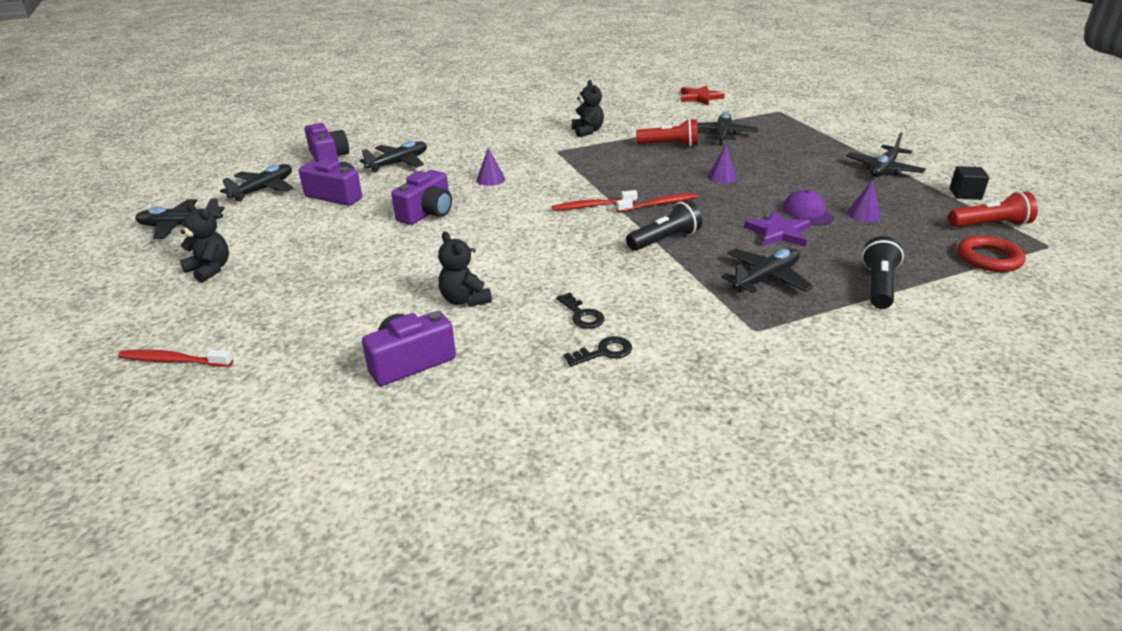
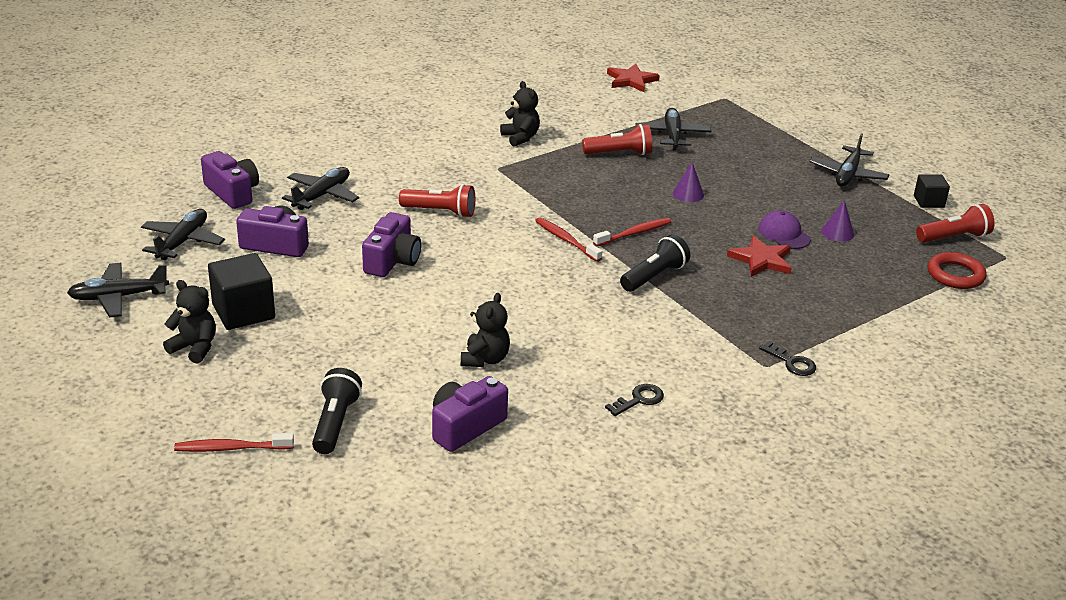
camera: 15 degrees left, 0 degrees up
(273, 244) = (243, 312): none -> black cube
(465, 300) = (485, 359): black teddy bear -> black teddy bear turned 120 degrees counterclockwise
(490, 179) = (440, 212): purple cone -> red flashlight
(582, 315) = (604, 365): black key -> black key (791, 362)
(592, 206) = (566, 240): red toothbrush -> red toothbrush turned 75 degrees clockwise
(766, 278) = (762, 312): black plane -> none
(778, 232) = (761, 260): purple star -> red star
(878, 286) = (863, 312): black flashlight -> black flashlight (335, 423)

